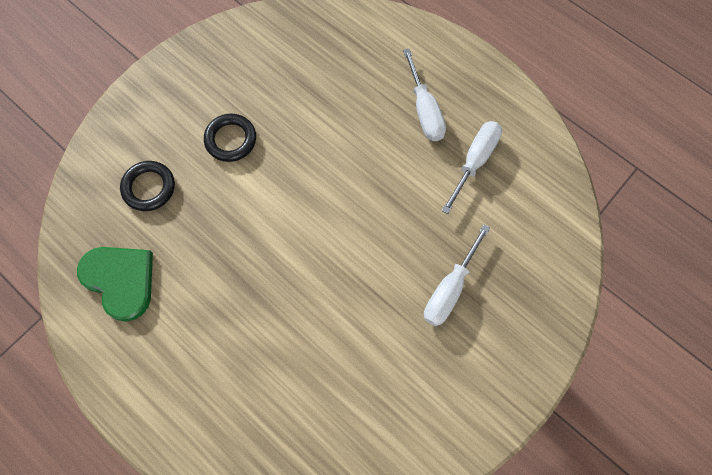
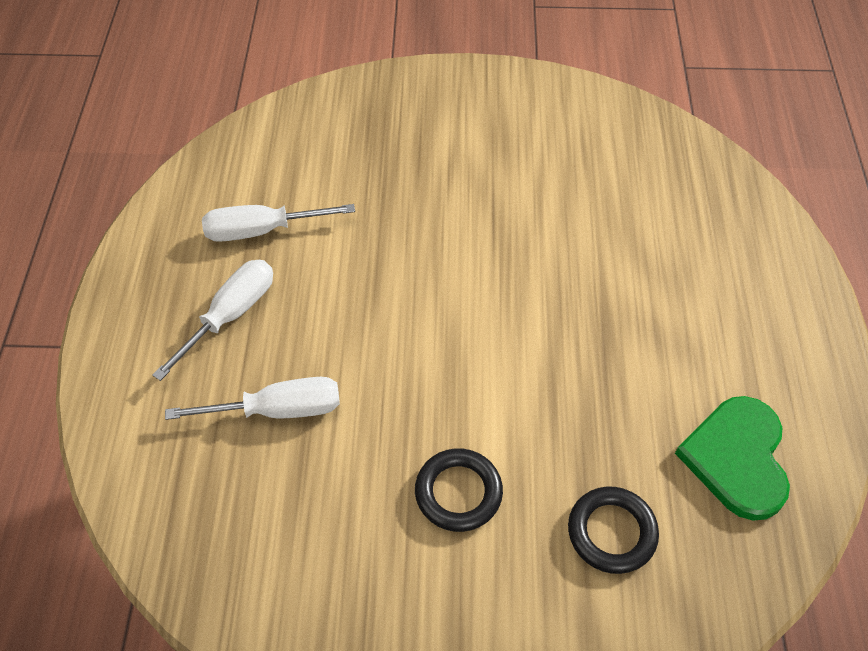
camera: 130 degrees left, 15 degrees down
(450, 288) = (427, 169): white screwdriver -> white screwdriver (277, 410)

